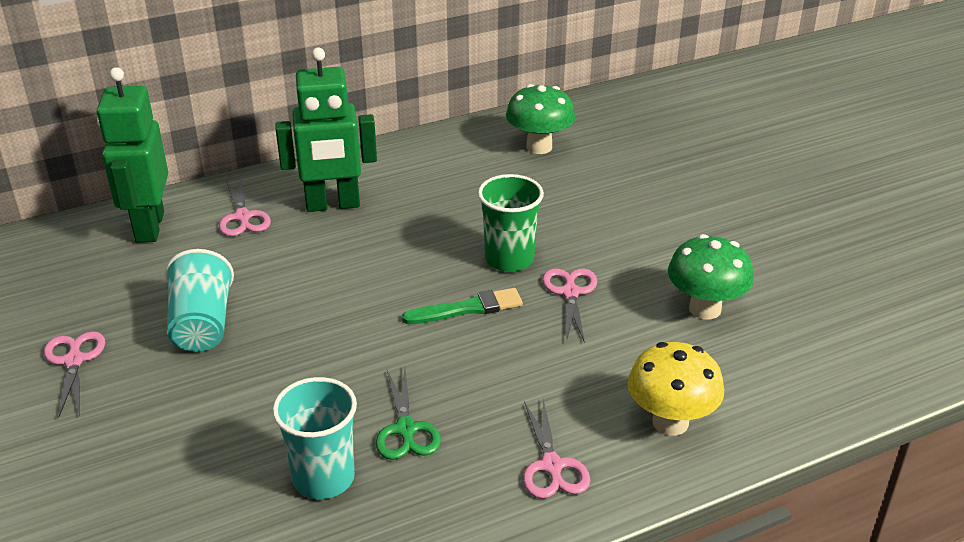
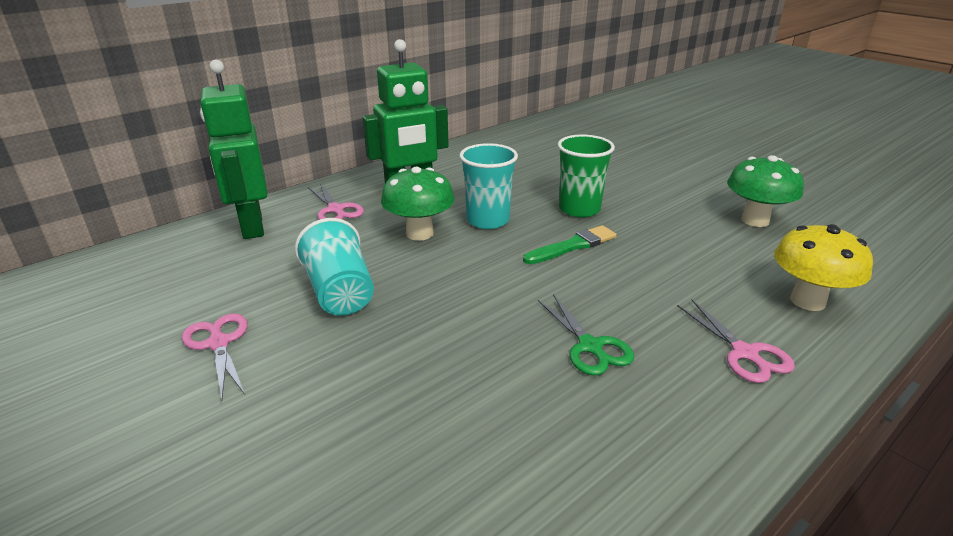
camera: 15 degrees left, 5 degrees down
(323, 478) = (542, 406): turquoise cup -> turquoise cup (487, 220)
(539, 147) = (546, 142): green mushroom -> green mushroom (419, 233)
(570, 293) = (645, 224): pink scissors -> none

